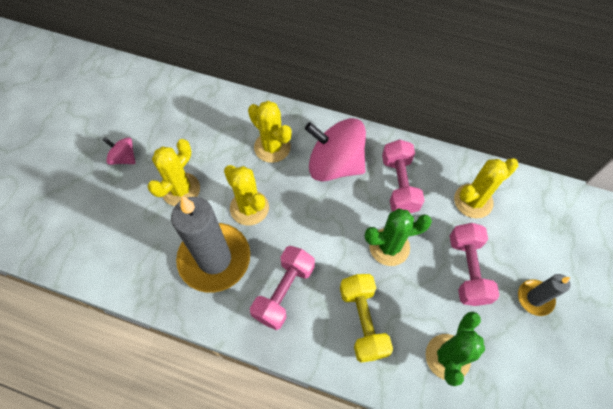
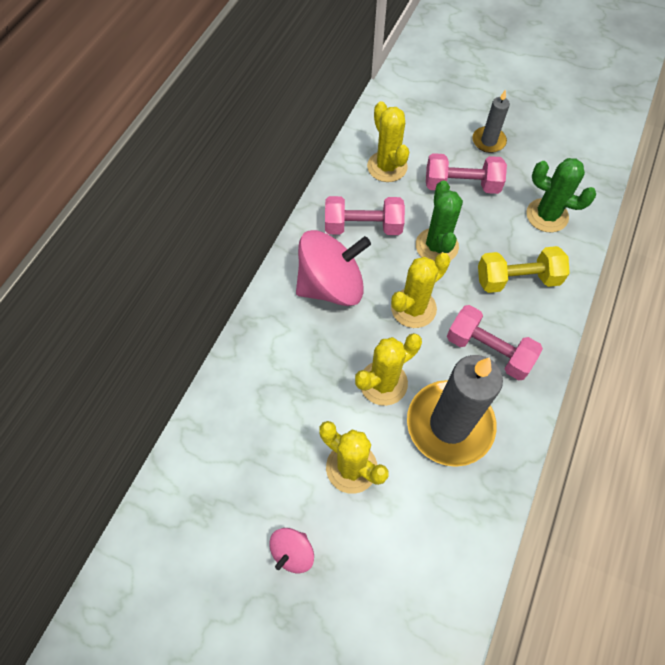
camera: 85 degrees left, 0 degrees up
(272, 147) = (298, 352): yellow cactus -> yellow cactus (413, 308)
(335, 165) = (331, 286): pink spinning top -> pink spinning top turned 135 degrees counterclockwise

